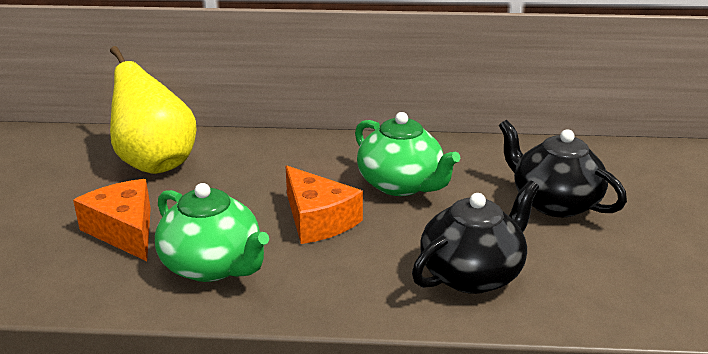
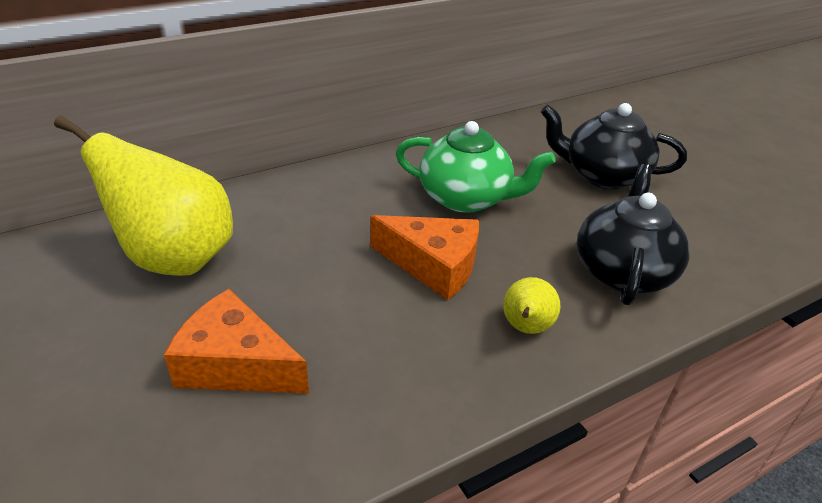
camera: 35 degrees left, 10 degrees up
(213, 266) = (389, 365): green teapot -> none
(336, 280) = (525, 328): none -> yellow pear

